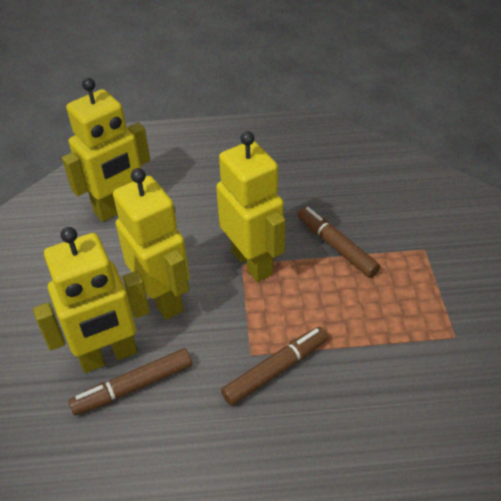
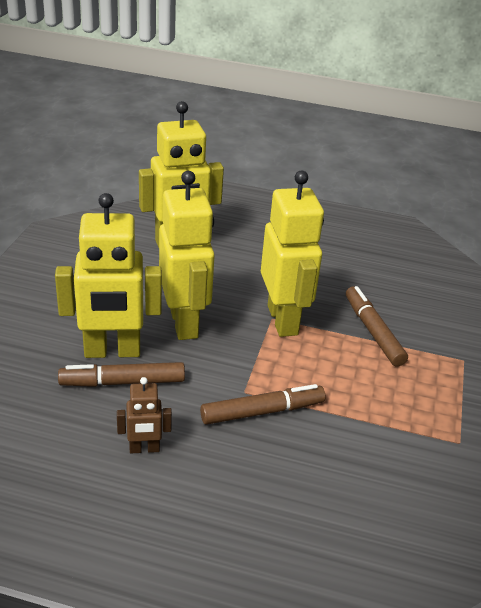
camera: 15 degrees right, 10 degrees down
(186, 453) = (144, 449): none -> brown robot

